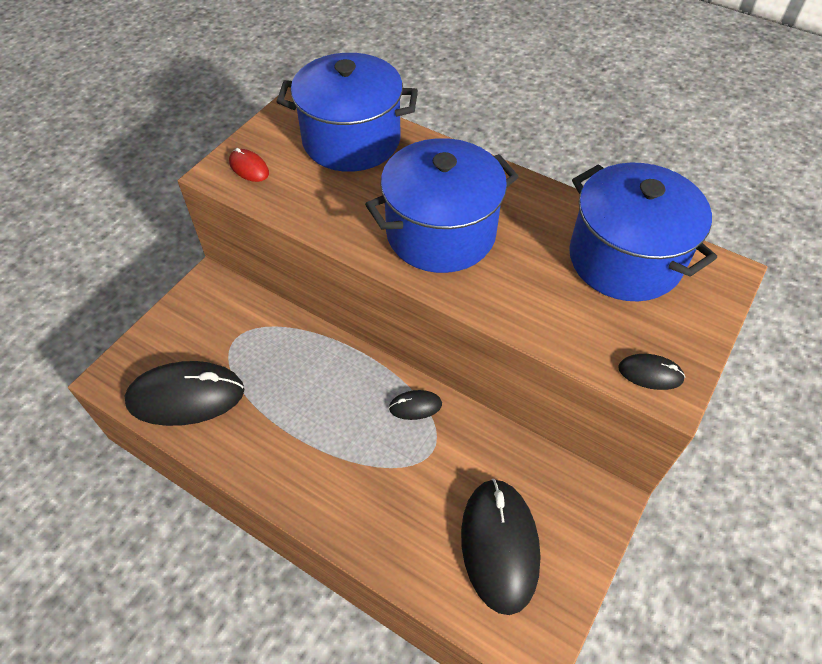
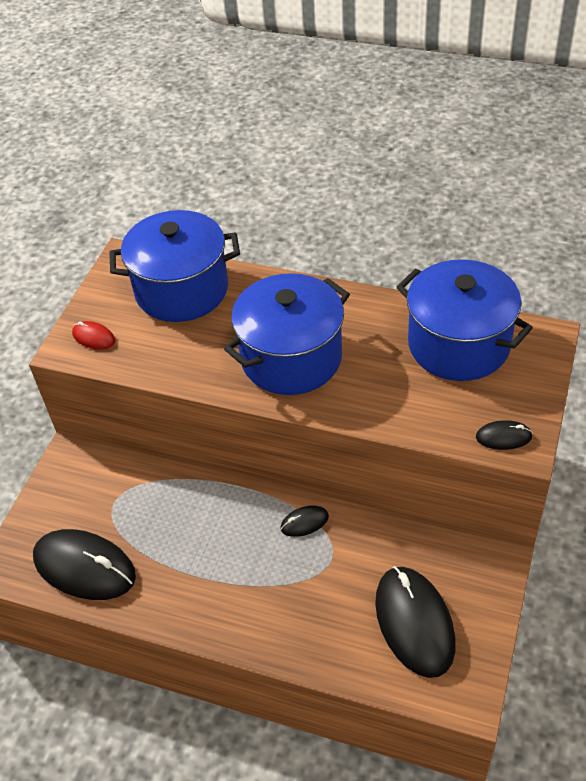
camera: 10 degrees left, 5 degrees down
(186, 396) = (84, 567): black mouse -> black mouse turned 45 degrees clockwise

